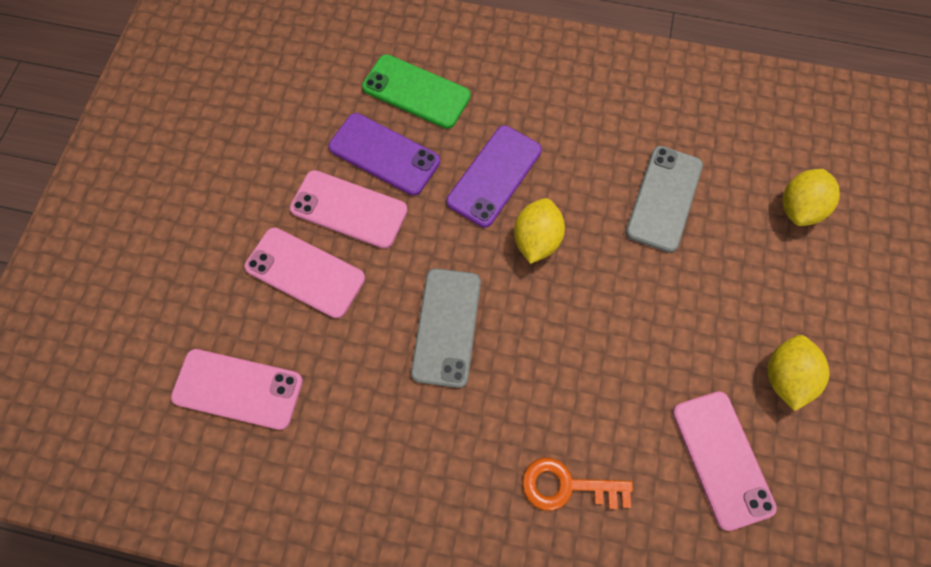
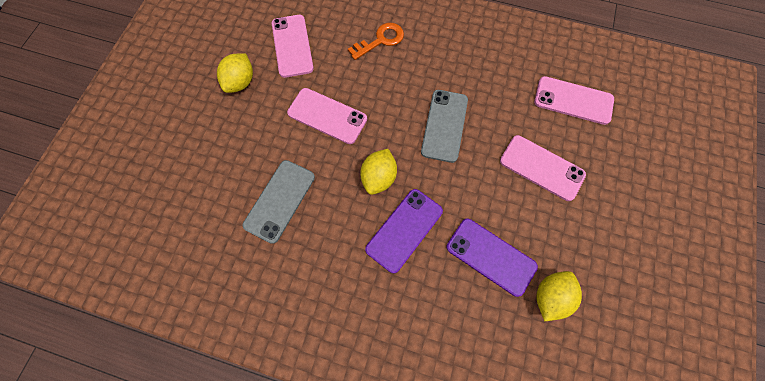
camera: 175 degrees left, 0 degrees up
(349, 209) = (515, 212): pink phone -> pink phone (327, 116)
(416, 92) = (465, 316): green phone -> none
(567, 486) = (380, 40): orange key -> orange key turned 45 degrees counterclockwise
(798, 208) = (184, 185): yellow lemon -> yellow lemon (550, 297)

